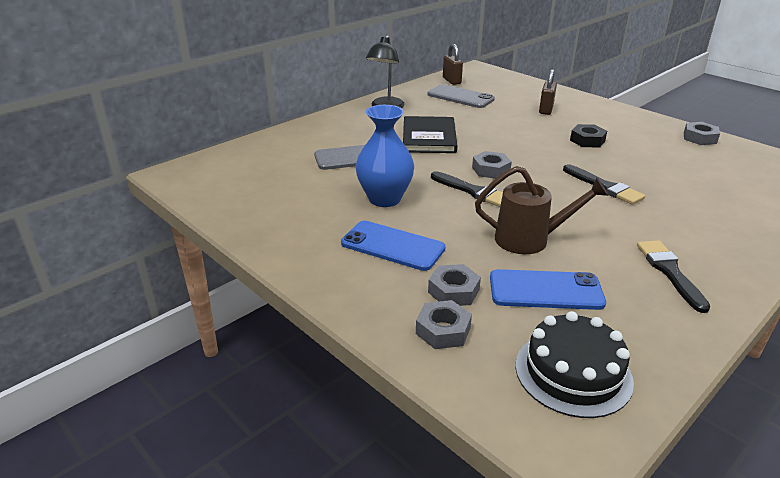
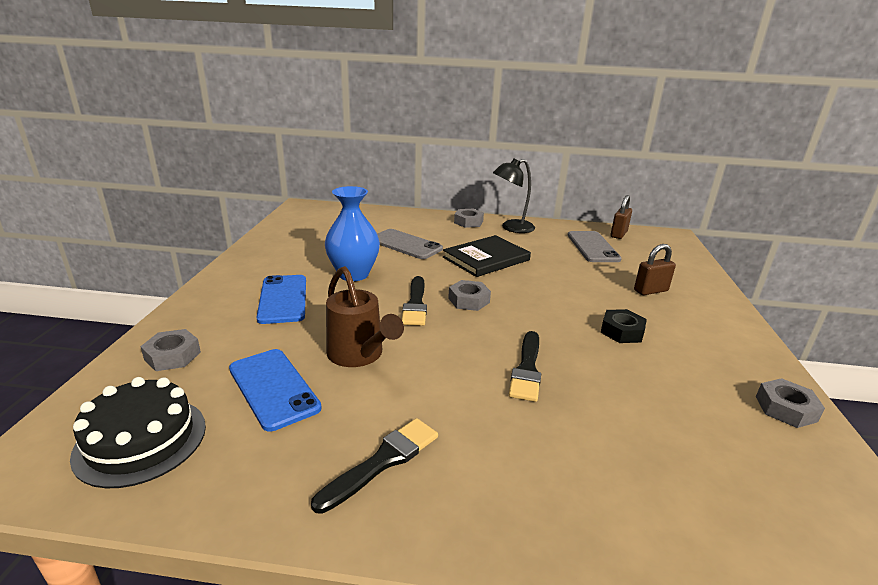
camera: 50 degrees right, 5 degrees down
(453, 291) = (236, 343): grey nut -> grey nut (468, 222)

